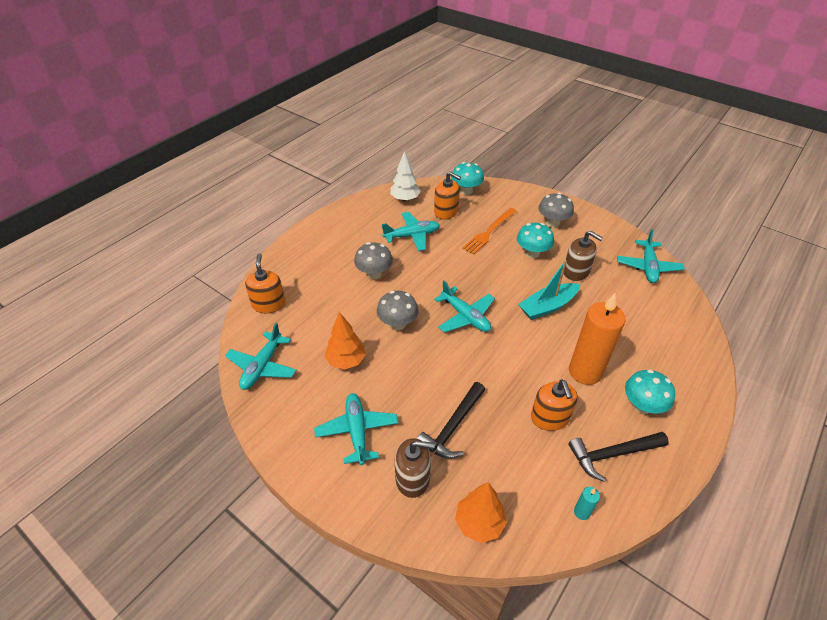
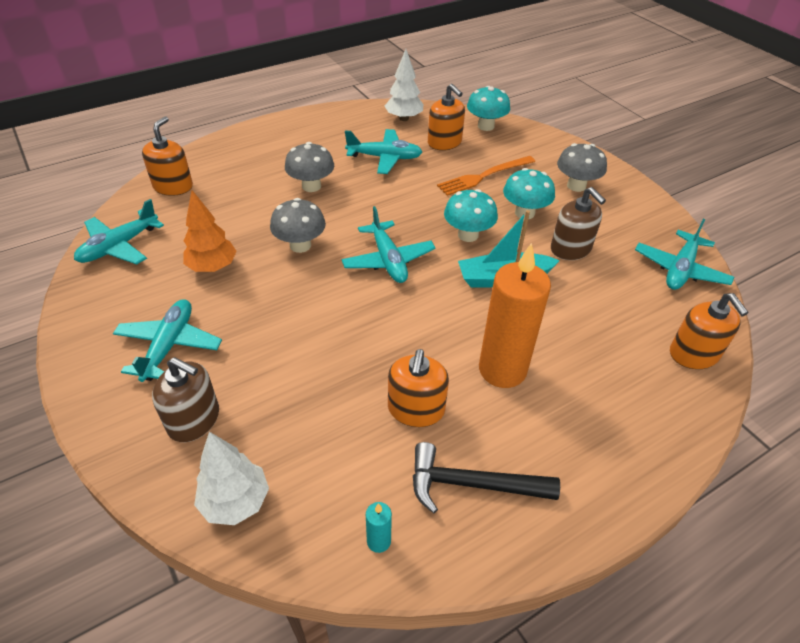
camera: 20 degrees right, 0 degrees up
(453, 427) = (284, 378): black hammer -> none
(479, 523) = (235, 502): orange tree -> white tree
(642, 405) = (557, 437): turquoise mushroom -> turquoise mushroom (468, 235)
(686, 323) = (694, 354): none -> orange soap dispenser

